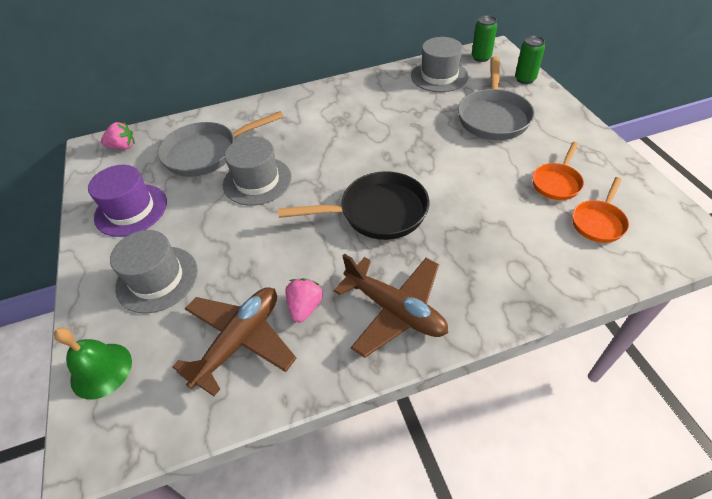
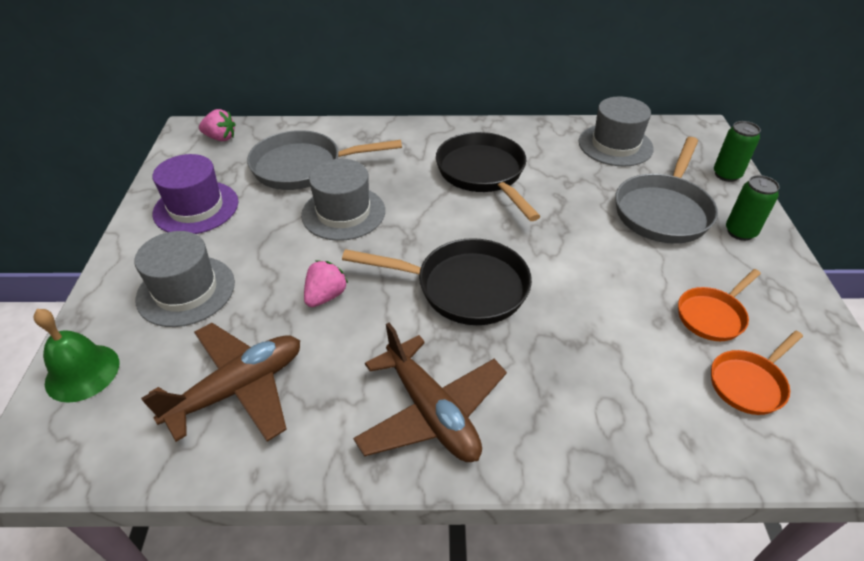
camera: 15 degrees right, 5 degrees down
(305, 307) = (328, 373): pink strawberry -> pink strawberry (326, 296)
(352, 122) = (483, 174): none -> black pan
(481, 57) = (679, 135): green can -> green can (740, 232)

